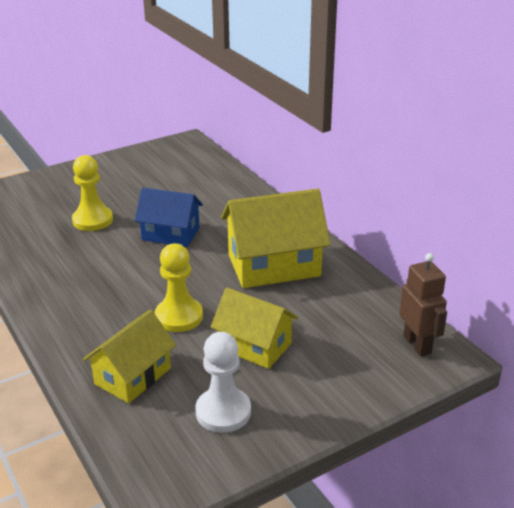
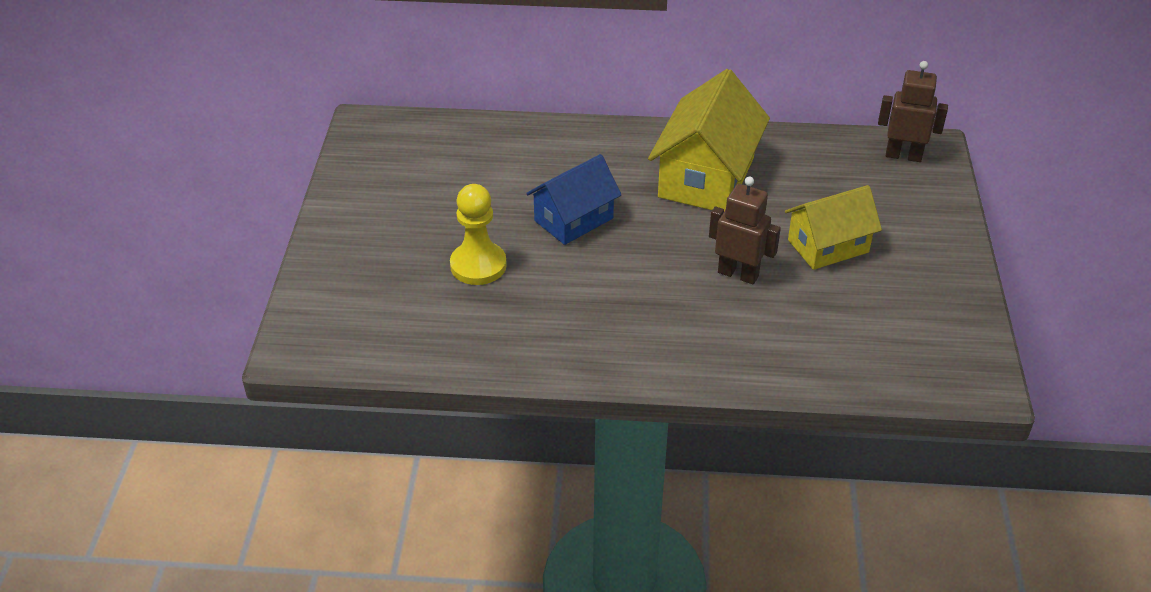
camera: 55 degrees left, 10 degrees up
(132, 376) = (810, 341): yellow house -> none
(179, 316) = (738, 274): yellow pawn -> brown robot
(223, 412) = (907, 304): white pawn -> none

